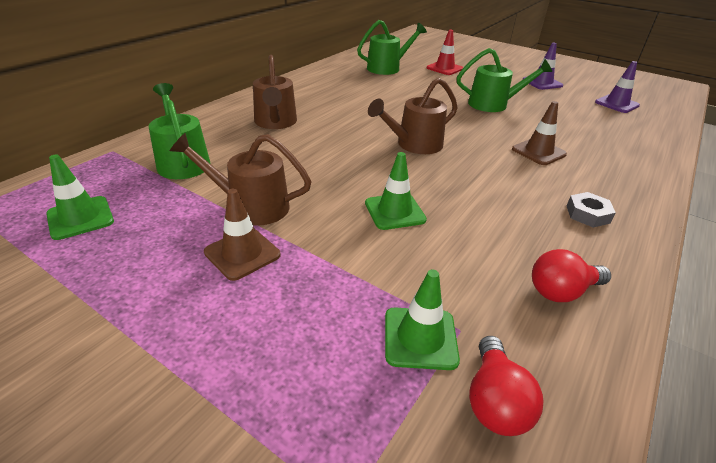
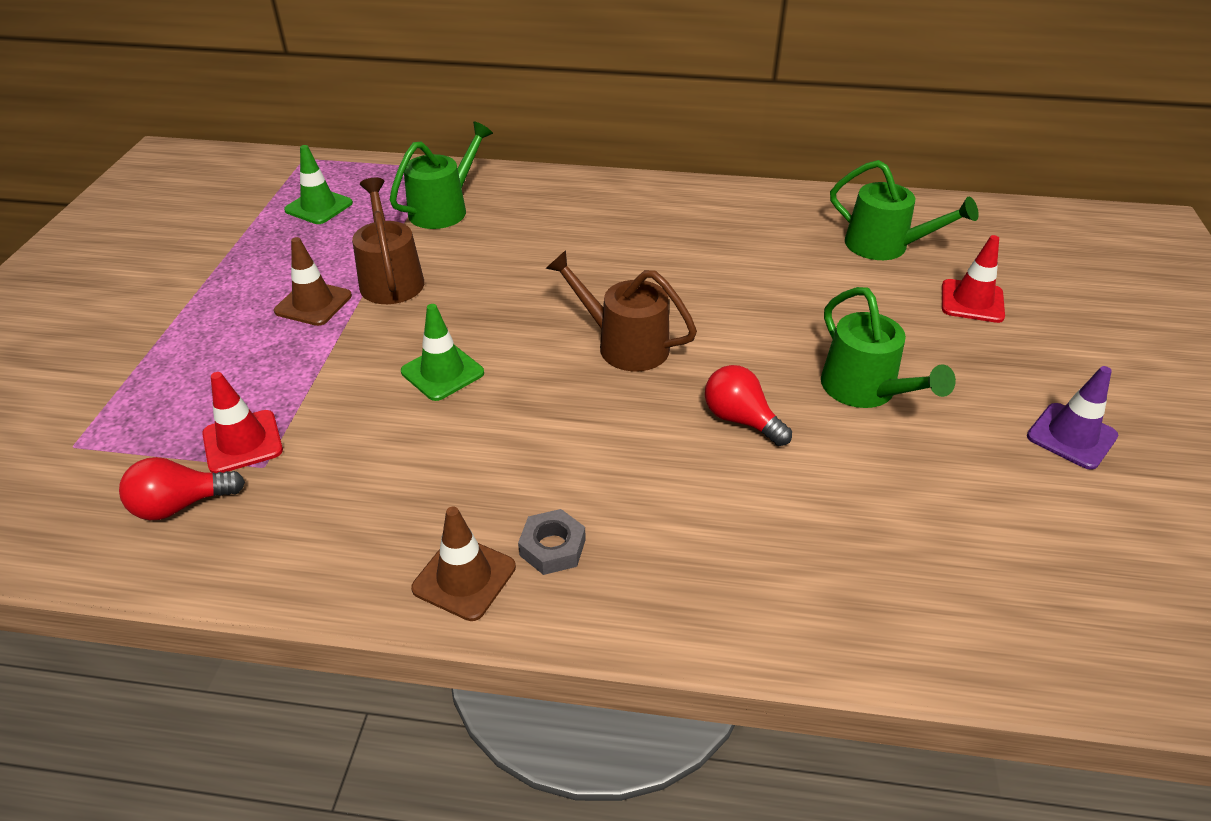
camera: 65 degrees right, 5 degrees up
(275, 123) = (582, 225): brown watering can -> none
(420, 338) = (243, 442): green traffic cone -> red traffic cone
(538, 152) = (718, 472): brown traffic cone -> brown traffic cone (464, 578)
(562, 291) = (357, 535): red light bulb -> red light bulb (741, 420)
(616, 104) = (1091, 567): purple traffic cone -> none

